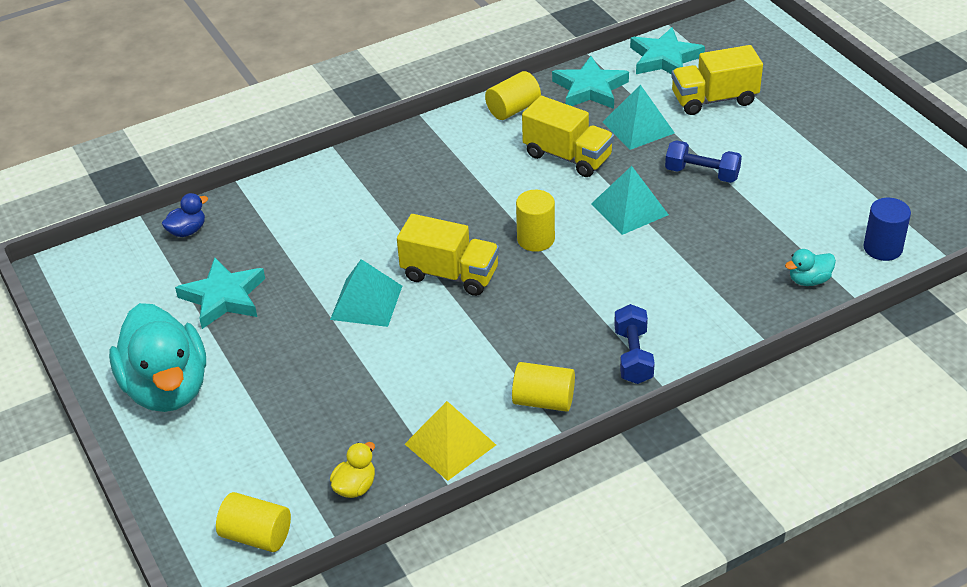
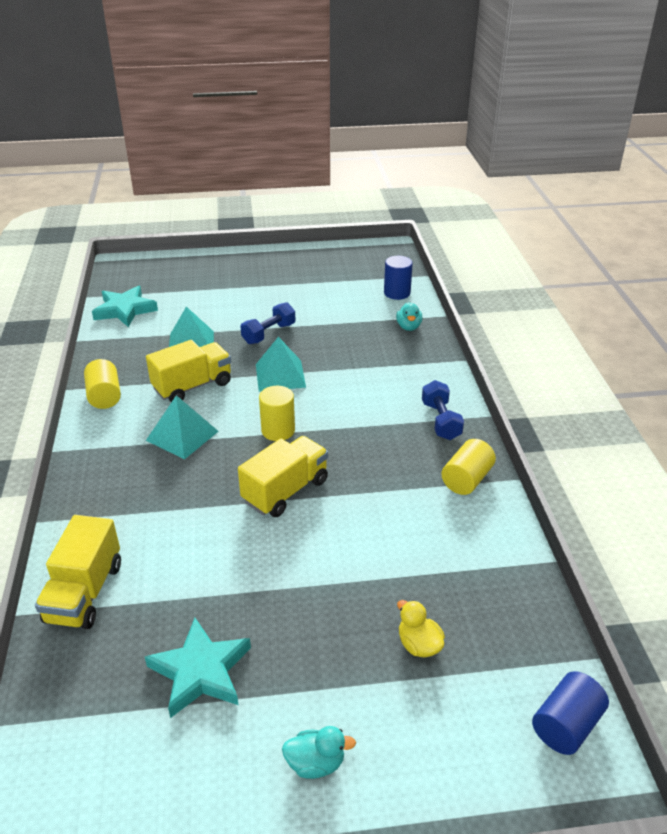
camera: 70 degrees left, 5 degrees down
(167, 388) = (316, 763): turquoise duck -> turquoise duck, size x0.41
(187, 231) = (62, 681): blue duck -> none
(256, 535) = (566, 725): yellow cylinder -> blue cylinder
(355, 487) = (523, 627): yellow duck -> yellow duck (419, 645)
(366, 302) = (285, 556): turquoise pyramid -> turquoise pyramid (182, 435)
(450, 444) = (494, 548): yellow pyramid -> none
(590, 89) = (122, 352): turquoise star -> none
(633, 356) = (440, 421): blue dumbbell -> blue dumbbell turned 60 degrees clockwise
(714, 99) = (193, 305): yellow truck -> yellow truck (85, 593)

